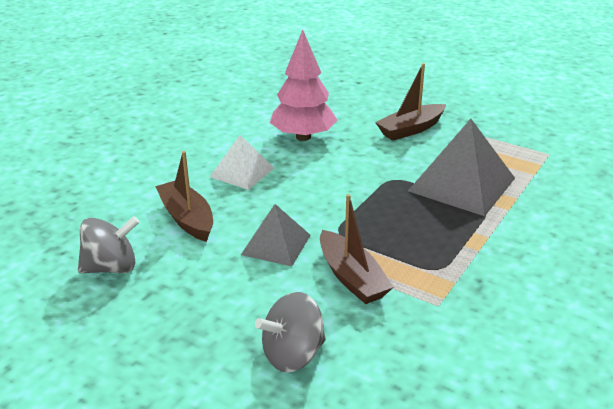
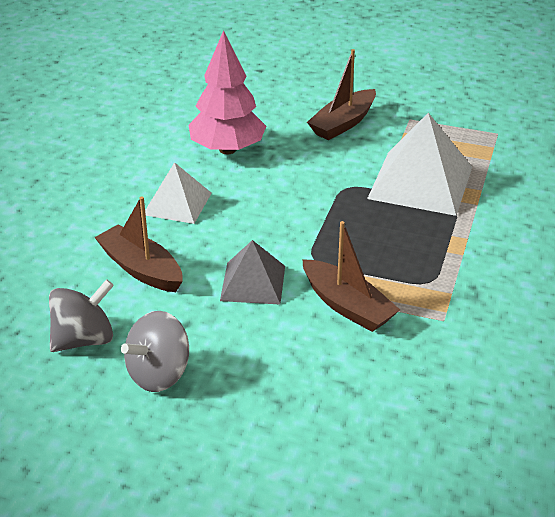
camera: 15 degrees left, 5 degrees up
(293, 355) = (321, 397): grey spinning top -> grey spinning top (159, 374)
(462, 184) = (421, 182): grey pyramid -> white pyramid

